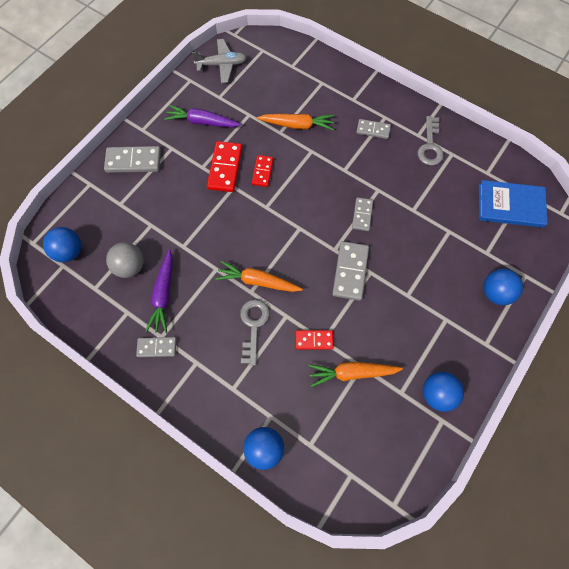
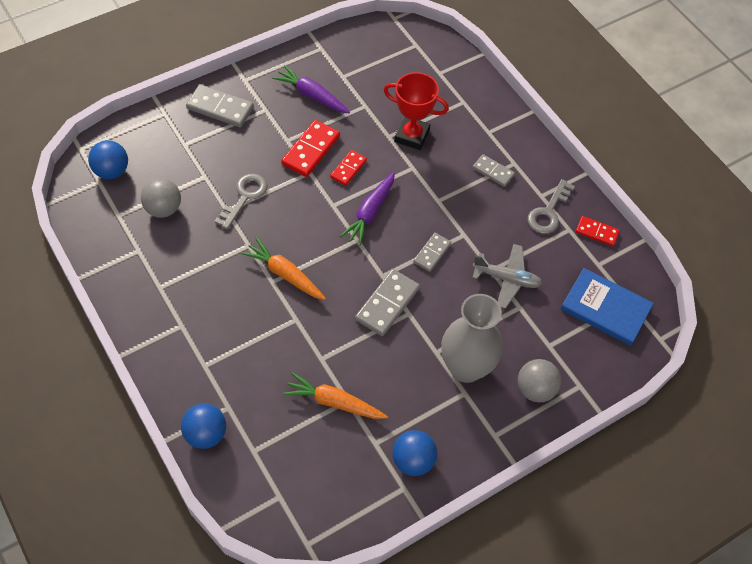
camera: 20 degrees right, 10 degrees down
(157, 347) = (150, 295): grey domino -> none
(163, 295) = (183, 249): purple carrot -> purple carrot (370, 212)
(222, 65) = (363, 45): grey plane -> grey plane (507, 279)
(253, 326) = (257, 315): grey key -> grey key (244, 197)
(297, 125) = (412, 136): orange carrot -> red trophy
(313, 340) = (311, 354): red domino -> red domino (597, 232)
(436, 298) = (466, 367): none -> grey vase
(495, 293) = (535, 389): blue ball -> grey ball

